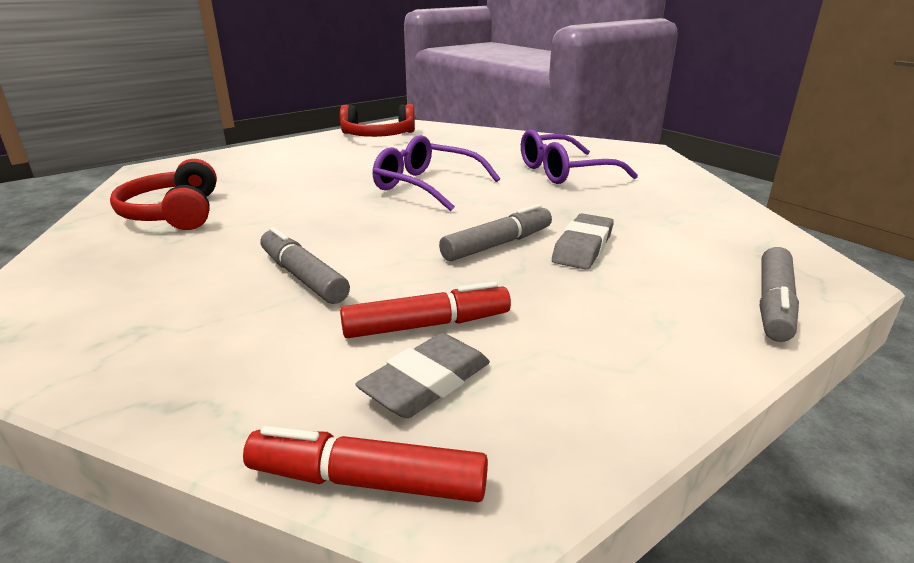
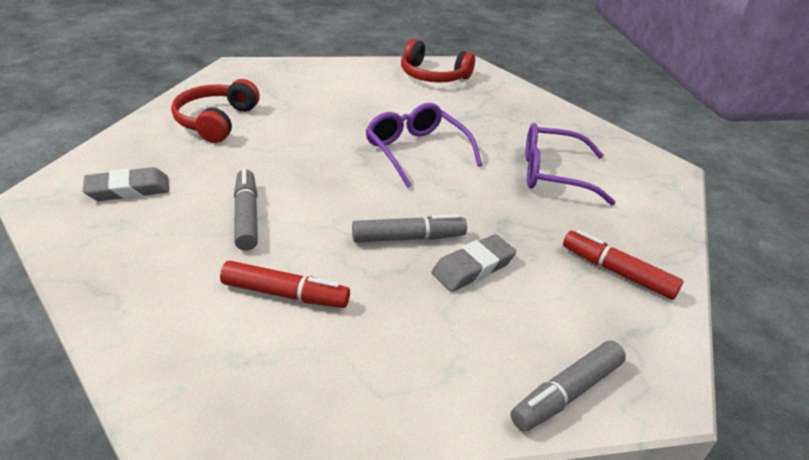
camera: 25 degrees right, 10 degrees up
(367, 481) = (149, 393): red marker -> red marker (617, 272)
(426, 383) = (241, 341): grey eraser -> grey eraser (128, 189)

